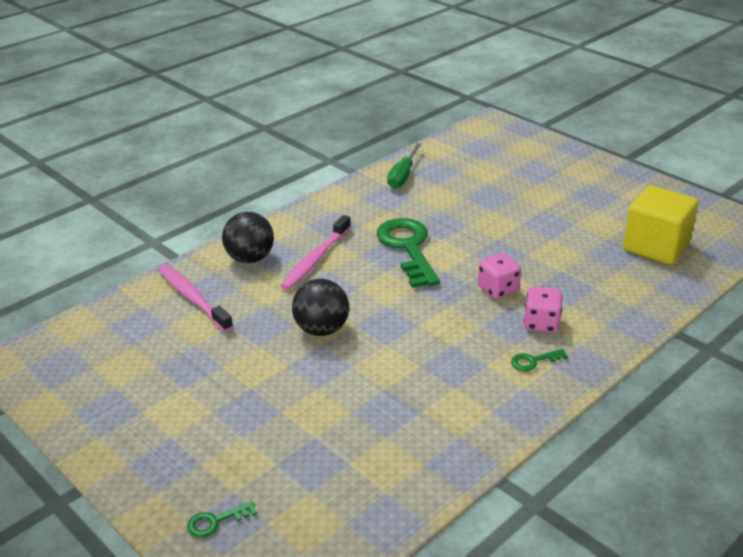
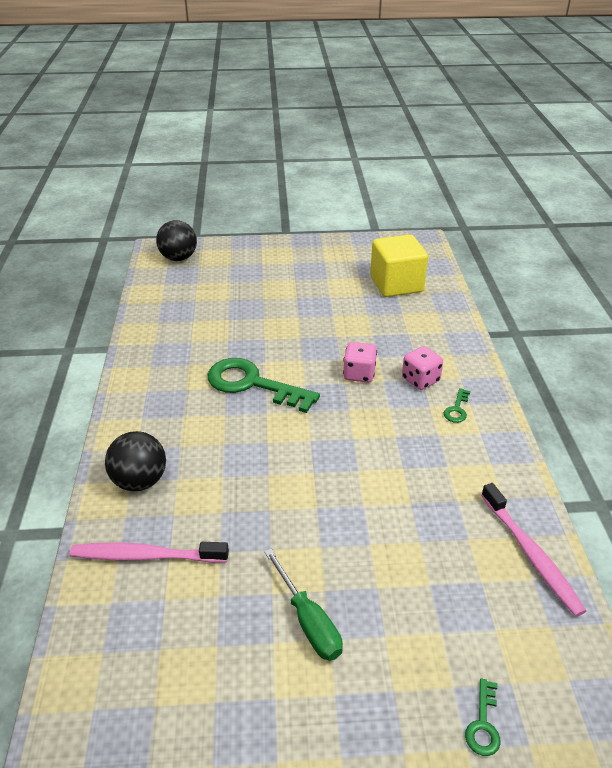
camera: 50 degrees left, 5 degrees up
(315, 259) = (198, 442): pink toothbrush -> pink toothbrush (531, 554)
(321, 329) = (297, 496): black ball -> black ball (178, 258)
(403, 176) = (156, 328): green screwdriver -> green screwdriver (308, 621)

